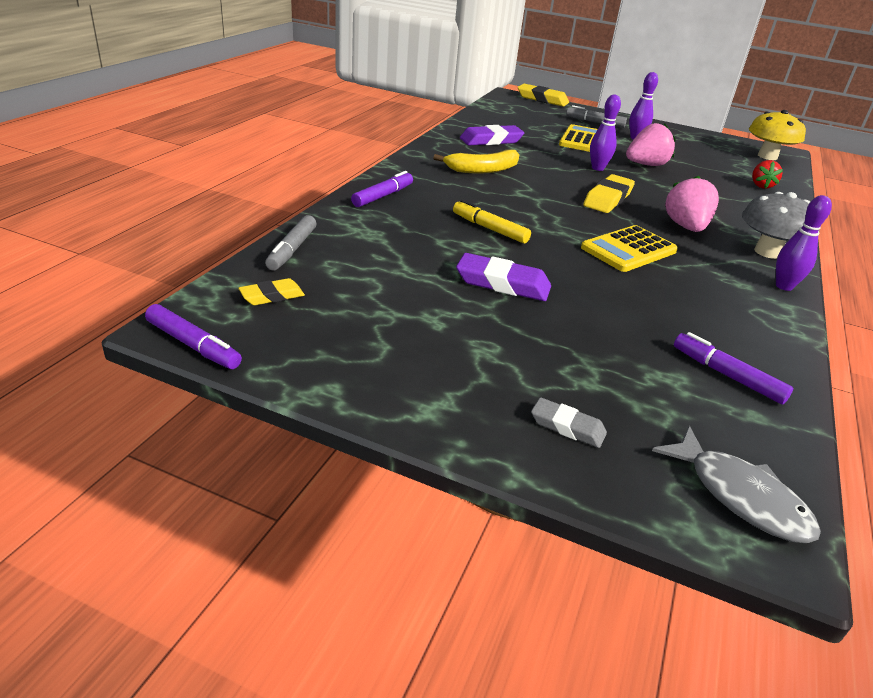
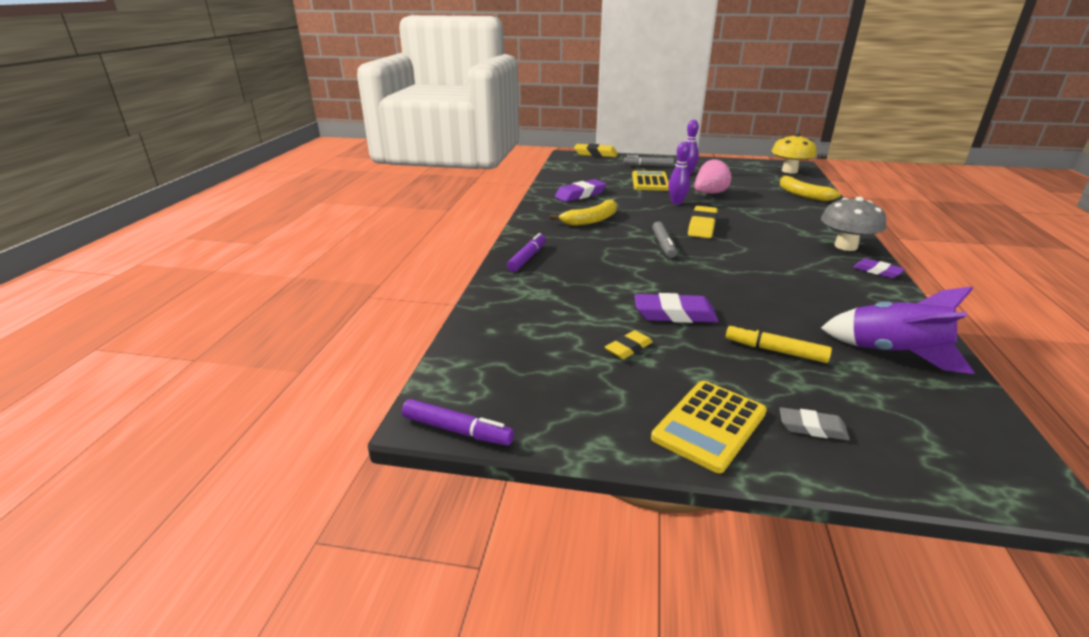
camera: 10 degrees left, 5 degrees down
(272, 296) = (495, 367): yellow eraser -> yellow eraser (628, 348)
(292, 250) = (484, 321): grey marker -> grey marker (663, 245)
(489, 229) = (631, 269): yellow marker -> yellow marker (775, 351)
(629, 250) = (747, 265): yellow calculator -> yellow calculator (709, 425)
(686, 227) = (774, 238): pink strawberry -> none
(727, 375) = (893, 353): purple marker -> purple rocket
(740, 496) = (978, 454): grey fish -> none
(761, 186) = (802, 194): red strawberry -> yellow banana
(784, 286) = (877, 271): purple bowling pin -> purple eraser

